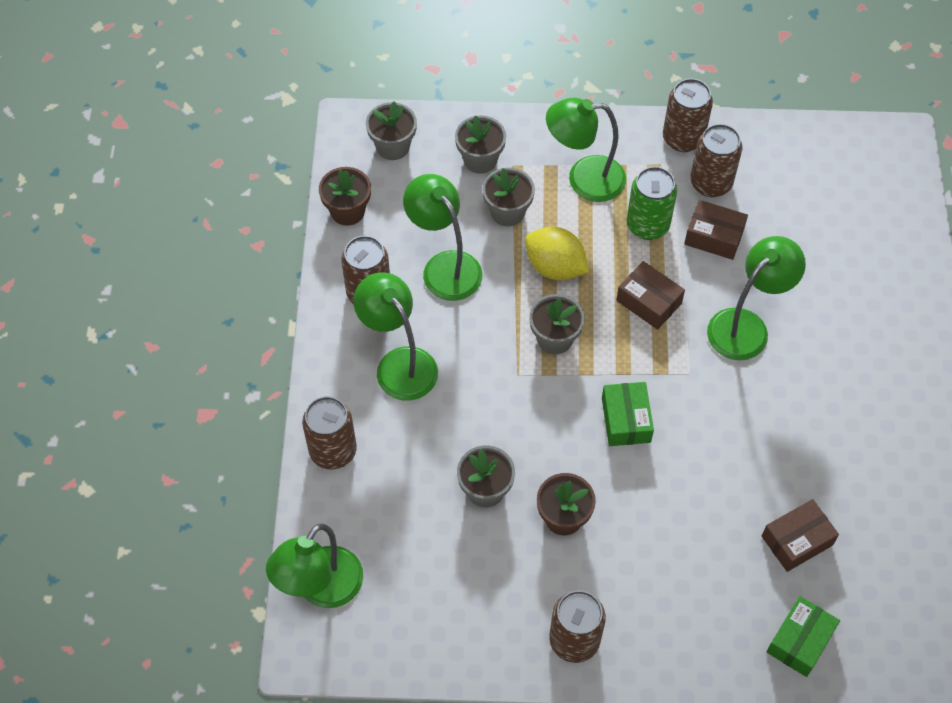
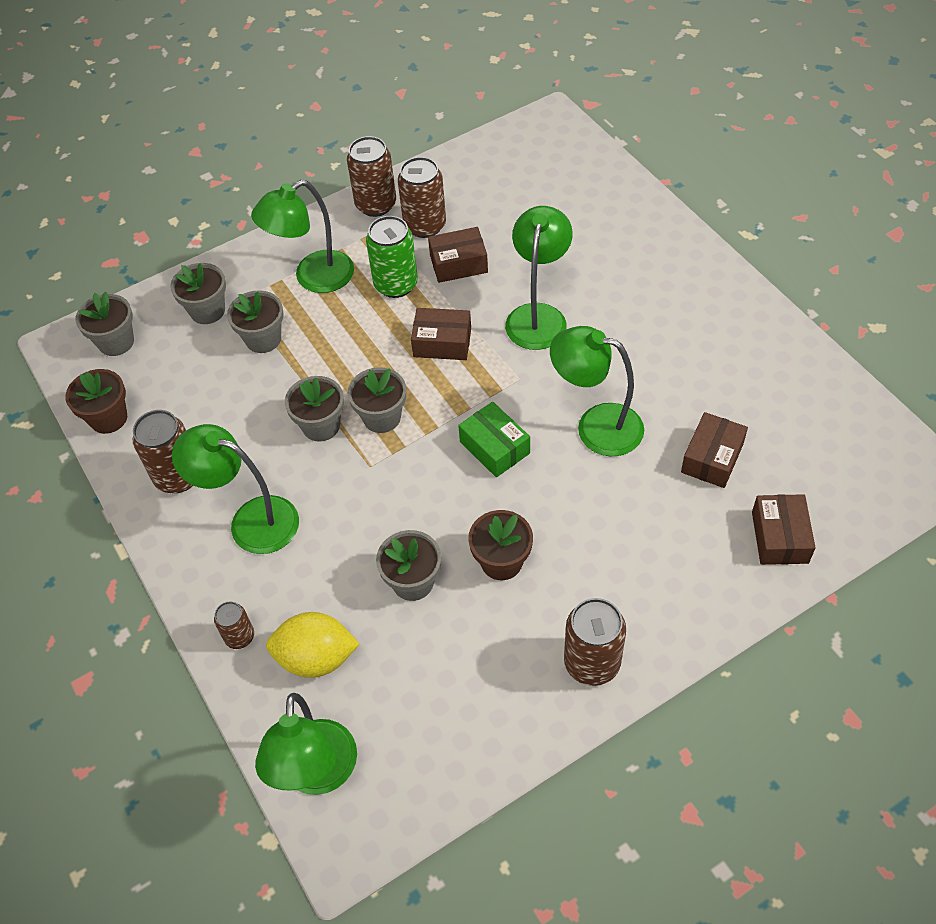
camera: 30 degrees left, 5 degrees down
(333, 451) = (239, 637): brown can -> brown can, size x0.57
(445, 266) = (236, 414): green lamp -> green lamp (596, 426)
(502, 316) = (321, 426): none -> grey flower pot
(555, 267) = (339, 360): yellow lemon -> yellow lemon (316, 658)
(800, 641) = (779, 537): green box -> brown box

